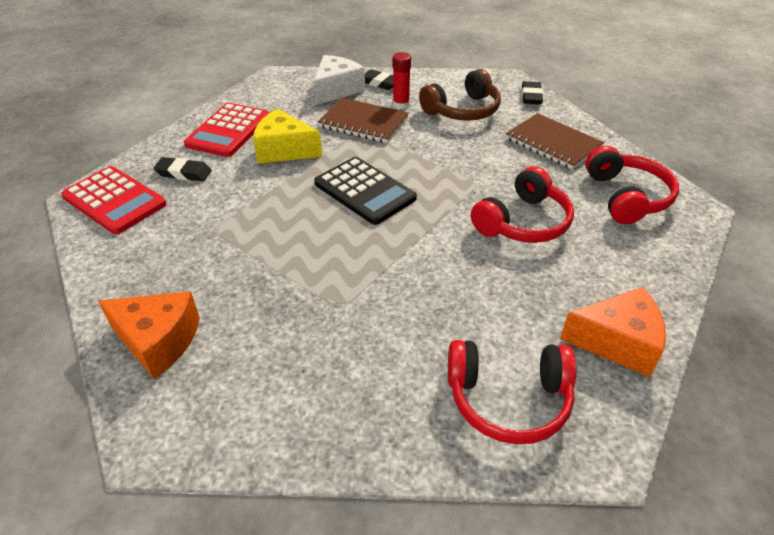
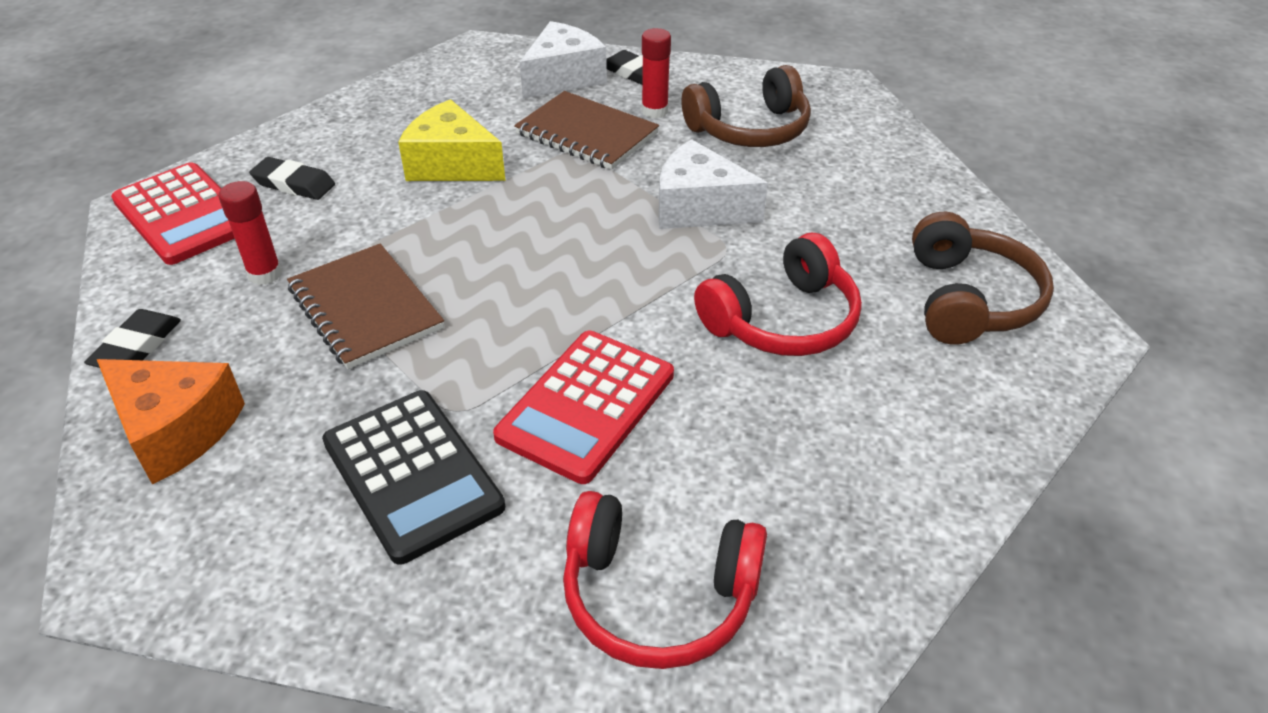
camera: 10 degrees right, 0 degrees up
(184, 232) = (265, 274): none -> red glue stick
(228, 131) = (380, 126): red calculator -> red calculator (586, 405)
(364, 191) = (551, 242): black calculator -> black calculator (412, 474)
(449, 160) = (699, 208): none -> white cheese
(531, 96) = (870, 117): black eraser -> black eraser (137, 347)
(553, 143) = (877, 198): brown notebook -> brown notebook (365, 308)
(617, 342) = (865, 532): orange cheese -> none
(626, 197) = (968, 299): red headphones -> brown headphones

